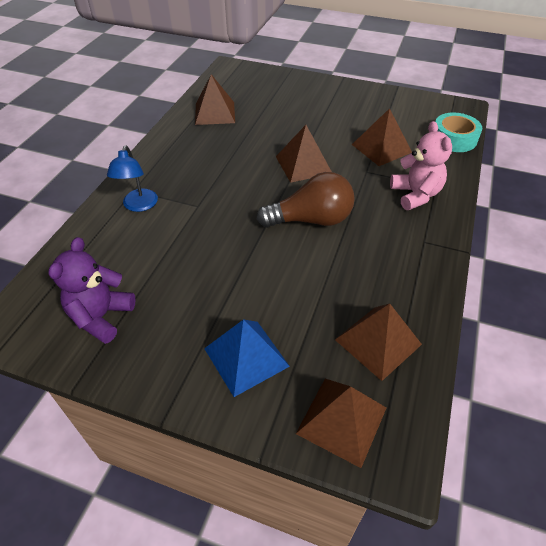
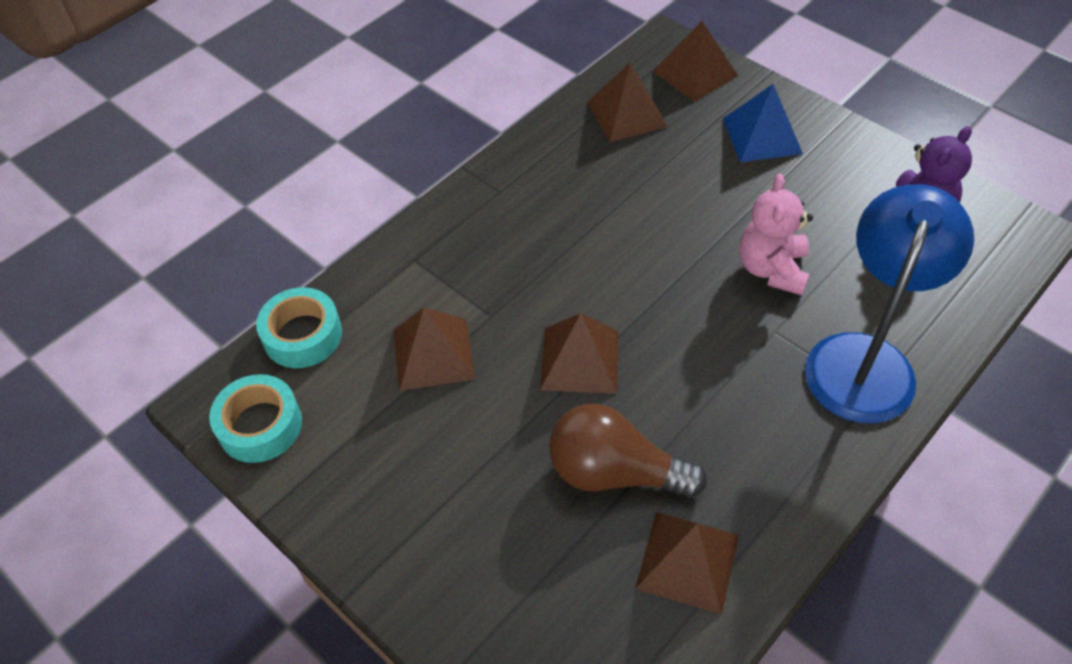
camera: 155 degrees left, 5 degrees up
(139, 206) = (865, 359): blue lamp -> blue lamp, size x1.95
(311, 220) = (621, 259): brown light bulb -> brown light bulb (614, 472)
(415, 195) = (455, 254): pink teddy bear -> pink teddy bear (772, 269)
(432, 107) = (260, 425): none -> turquoise tape

